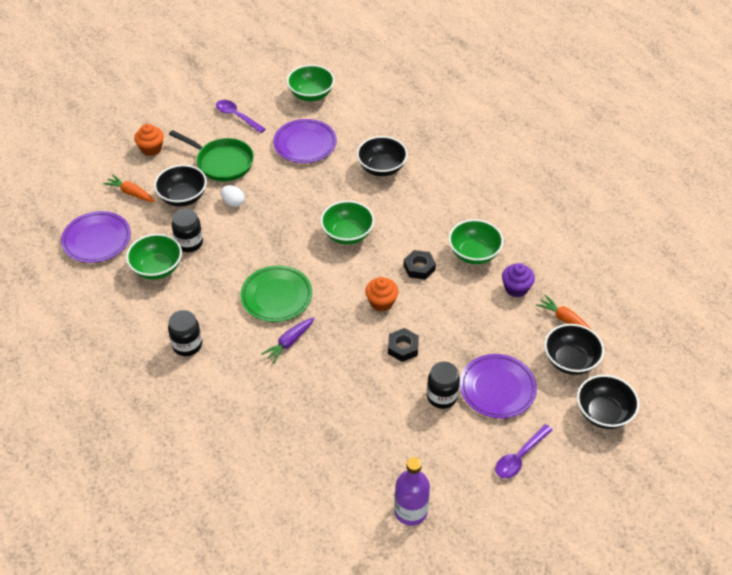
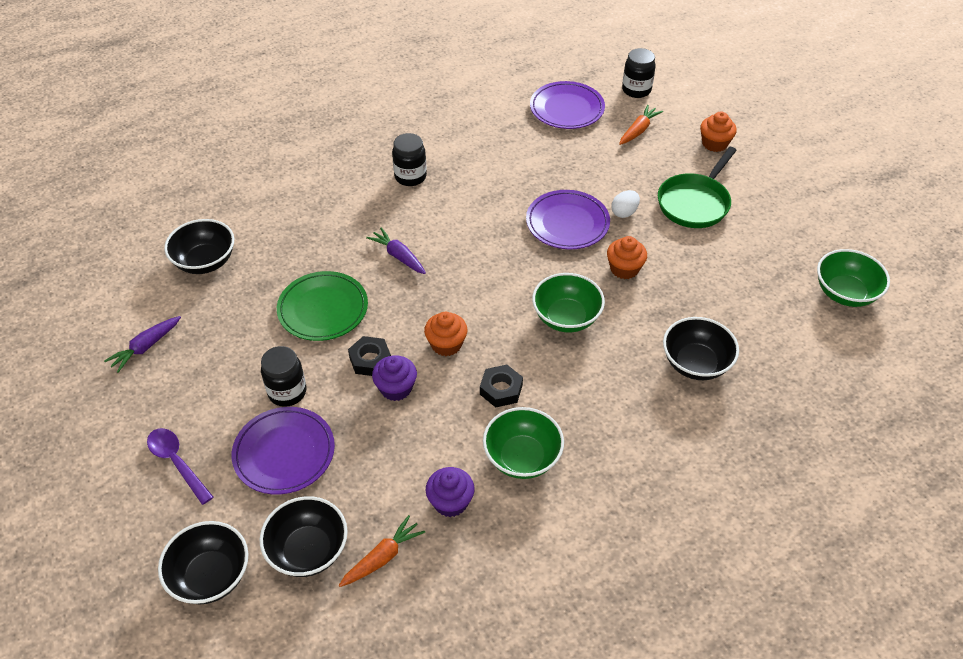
camera: 95 degrees right, 0 degrees up
(157, 268) = (522, 153): green bowl -> none
(183, 197) = (632, 170): black bowl -> black bowl (205, 262)
(189, 243) = (558, 176): black jar -> black jar (636, 90)
(237, 116) = (784, 217): purple spoon -> none
(276, 296) = (469, 247): green plate -> green plate (323, 309)
(295, 202) = (624, 269): none -> orange cupcake
(305, 144) = (738, 282): purple plate -> purple plate (567, 223)
(410, 511) = (146, 347): purple bottle -> purple carrot
(427, 328) = (396, 388): none -> purple cupcake

